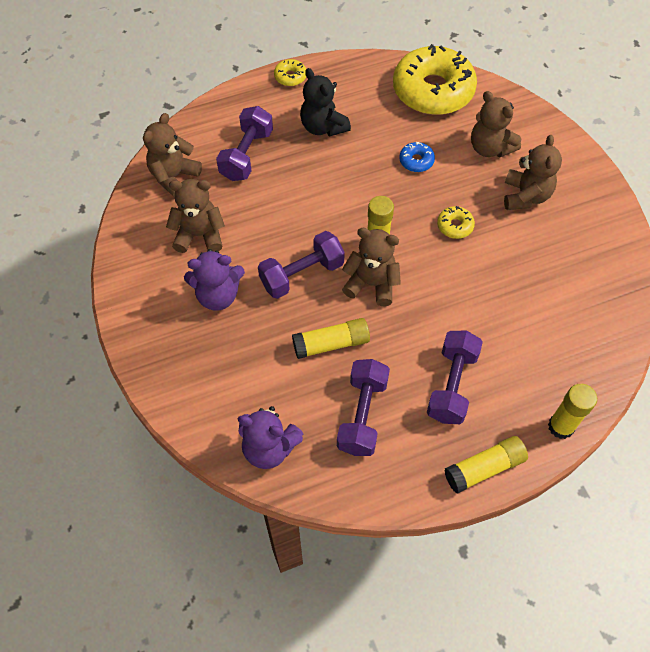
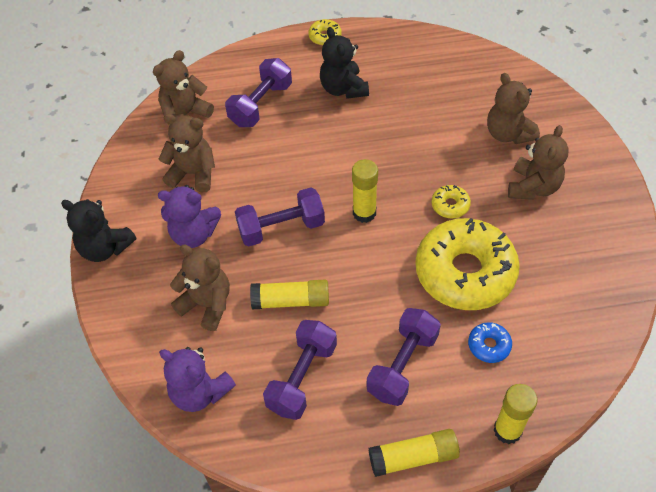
camera: 15 degrees right, 5 degrees down
(133, 324) = (105, 248): none -> black teddy bear
(371, 284) = (348, 249): brown teddy bear -> brown teddy bear (207, 304)
(416, 161) = (428, 135): blue donut -> blue donut (489, 345)
(433, 91) = (464, 69): yellow donut -> yellow donut (465, 272)

